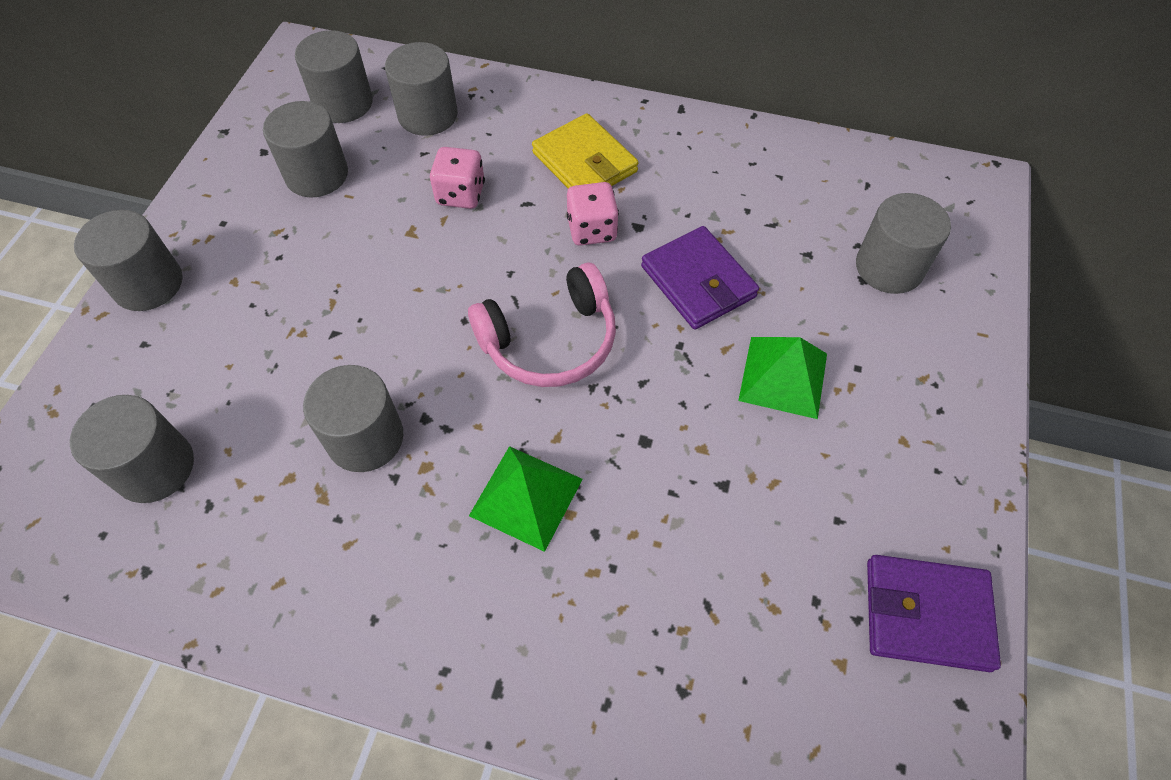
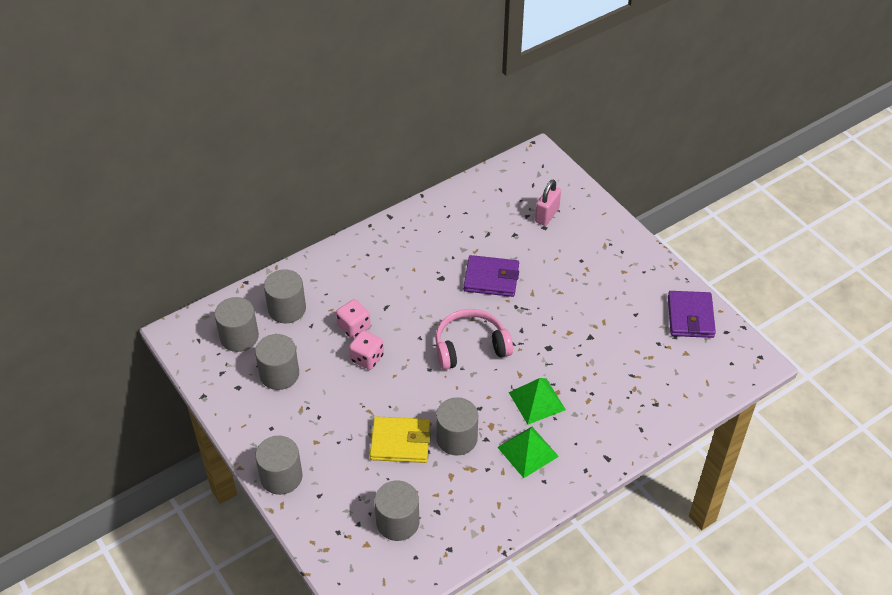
camera: 50 degrees left, 10 degrees down
(550, 341) = (470, 347): pink headphones -> pink headphones turned 120 degrees counterclockwise
(584, 162) = (384, 271): yellow wallet -> yellow wallet (400, 442)
(592, 230) = (426, 294): pink dice -> pink dice (367, 358)
(783, 376) = (562, 285): green pyramid -> green pyramid (527, 451)
(889, 267) = (547, 215): grey cylinder -> pink padlock
(926, 614) = (690, 317): purple wallet -> purple wallet turned 45 degrees counterclockwise

